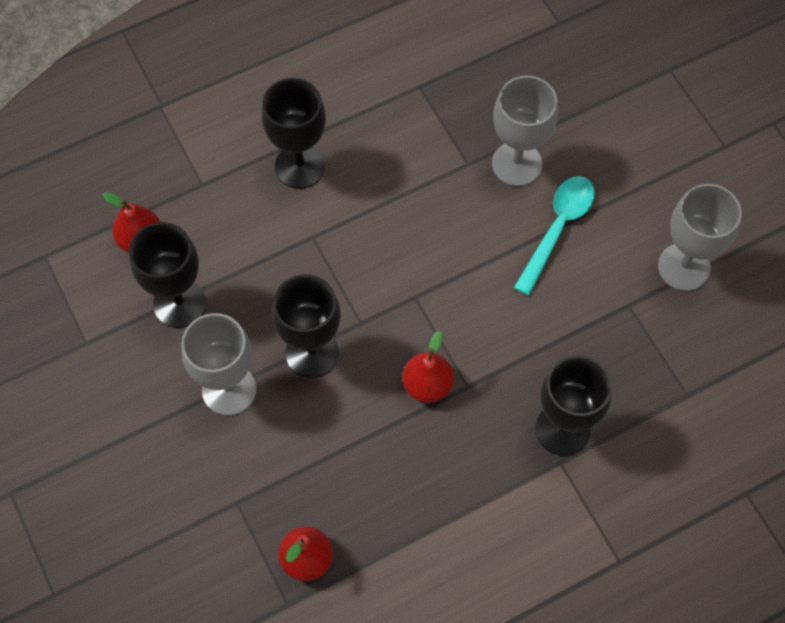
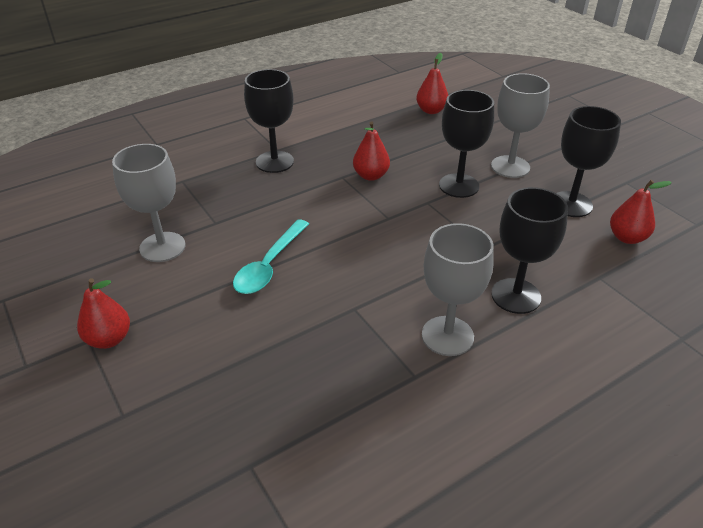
camera: 175 degrees right, 25 degrees down
(517, 164) = (306, 311): grey goblet -> grey goblet (447, 336)
(705, 145) = (109, 339): none -> red pear

